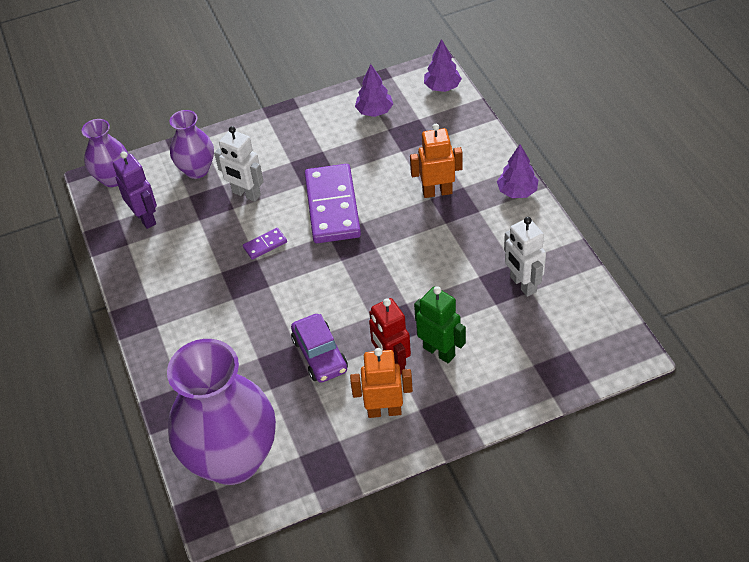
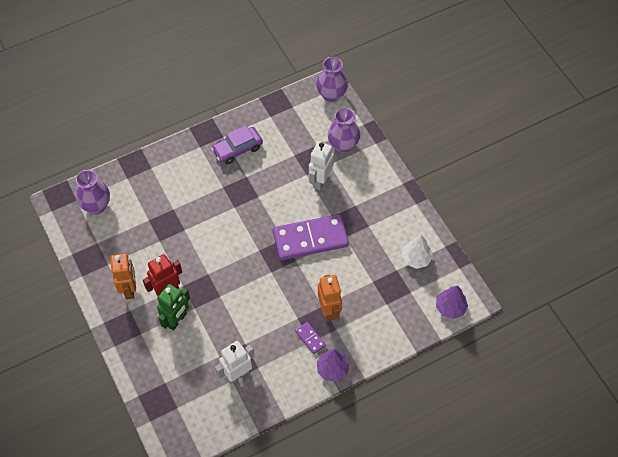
camera: 80 degrees right, 10 degrees up
(145, 218) = (294, 122): purple robot -> none
(233, 459) = (96, 206): purple vase -> purple vase, size x0.52
(265, 245) = (271, 200): purple domino -> purple domino (310, 338)
(320, 355) = (175, 245): purple car -> purple car (237, 149)
(374, 111) = (416, 258): purple tree -> white tree

